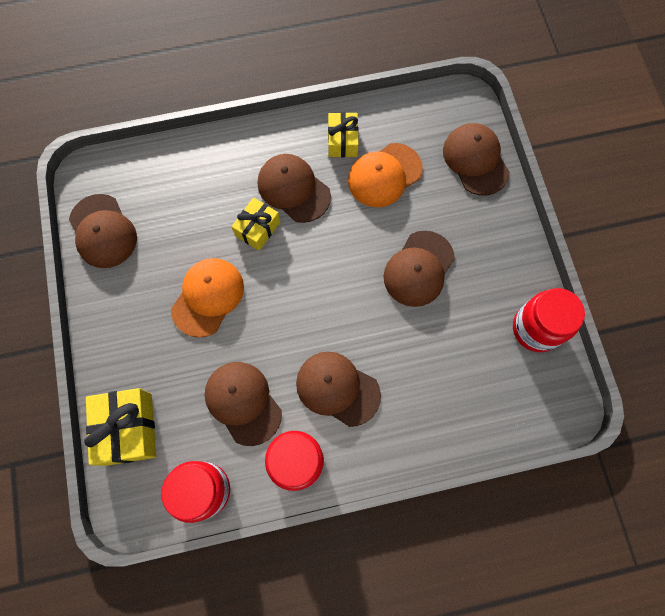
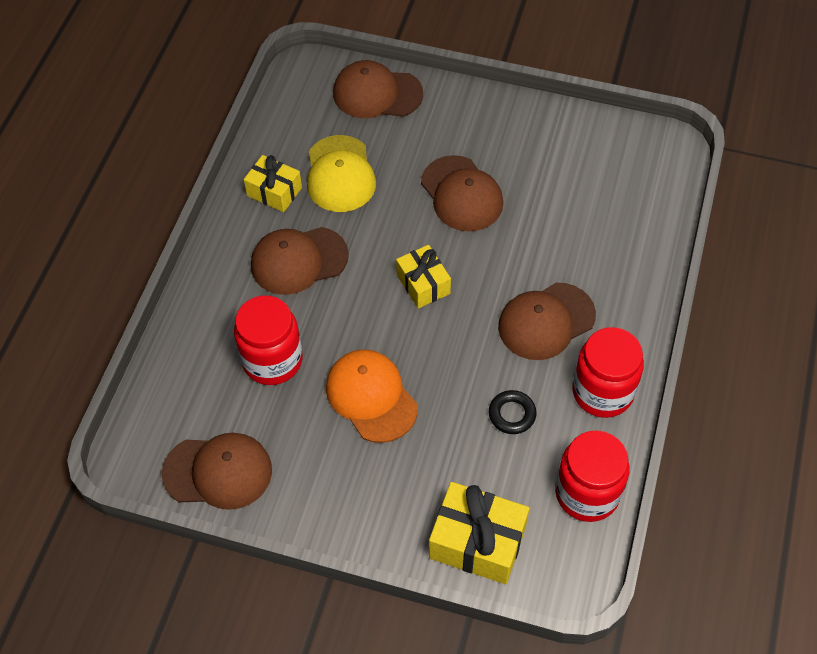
camera: 60 degrees left, 15 degrees down
(243, 402) = (512, 414): brown cap -> black ring
(257, 229) = (322, 314): yellow gift -> yellow gift (423, 284)
(384, 175) = (340, 174): orange cap -> yellow cap
(536, 328) = (580, 132): red jar -> red jar (272, 360)

